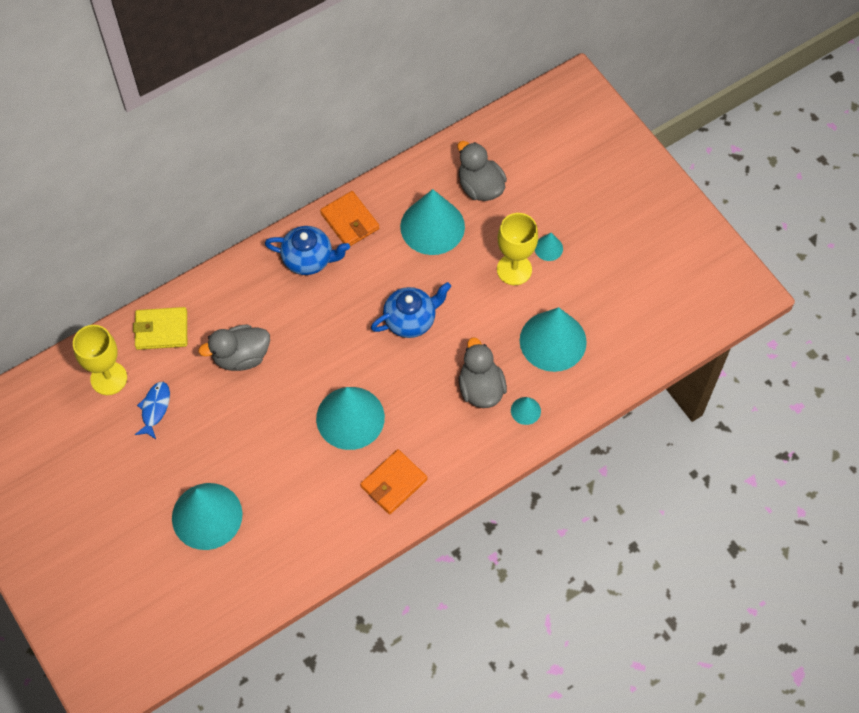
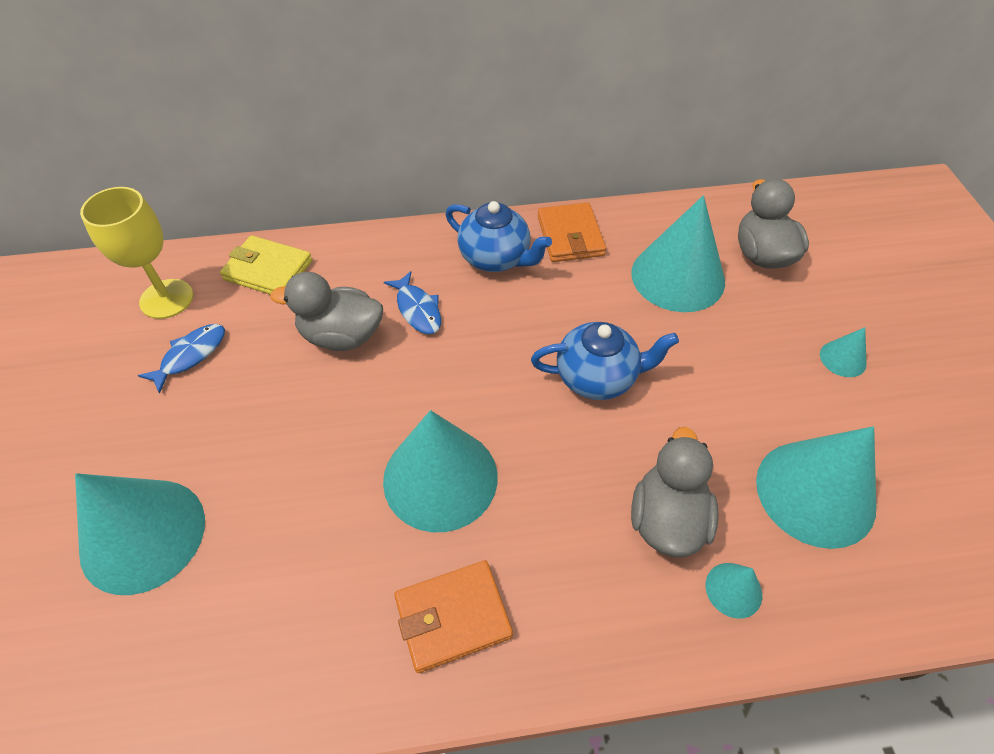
camera: 25 degrees right, 10 degrees down
(278, 318) = (417, 309): none -> blue fish
(514, 269) = (780, 368): yellow goblet -> none

